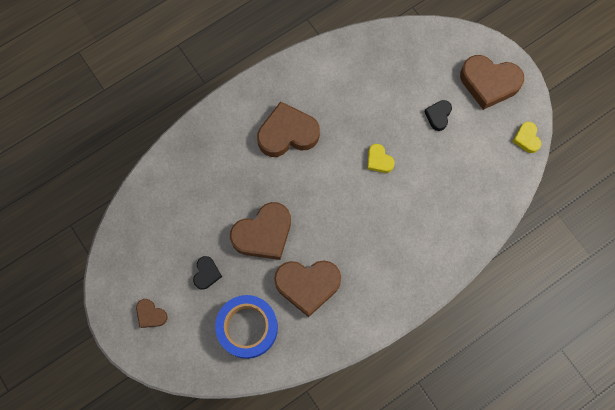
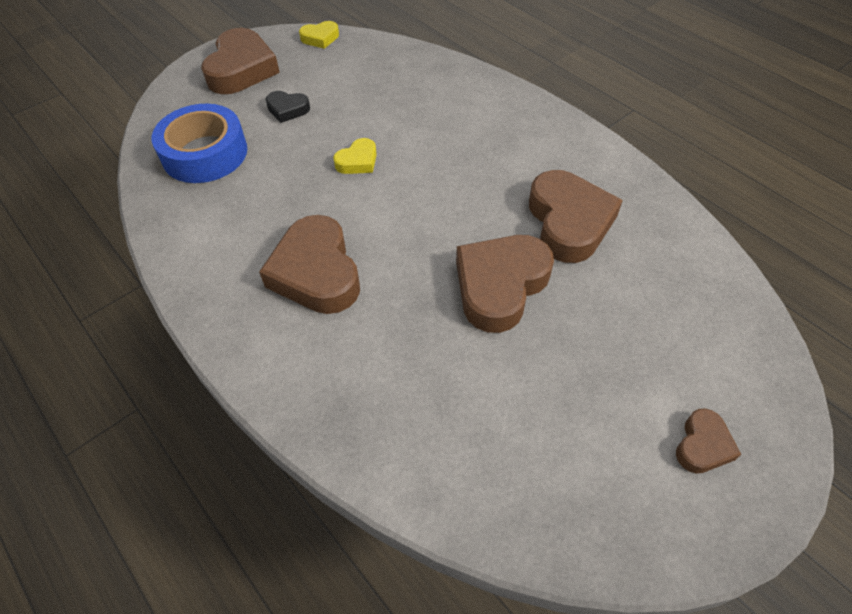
camera: 95 degrees left, 20 degrees down
(206, 273) = (593, 360): black heart -> none
(247, 328) = (664, 289): blue tape -> blue tape (205, 153)
(263, 234) = (500, 286): brown heart -> brown heart turned 105 degrees counterclockwise

